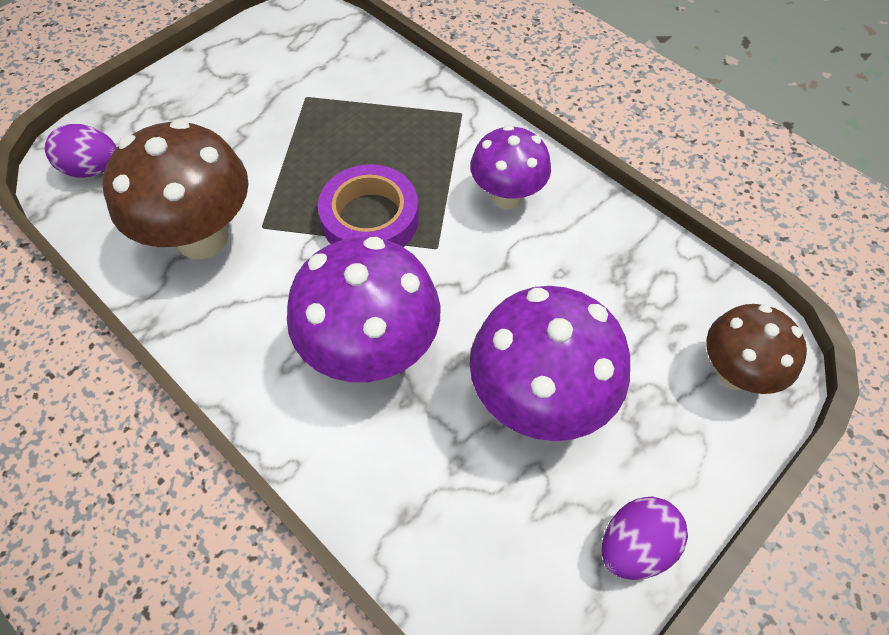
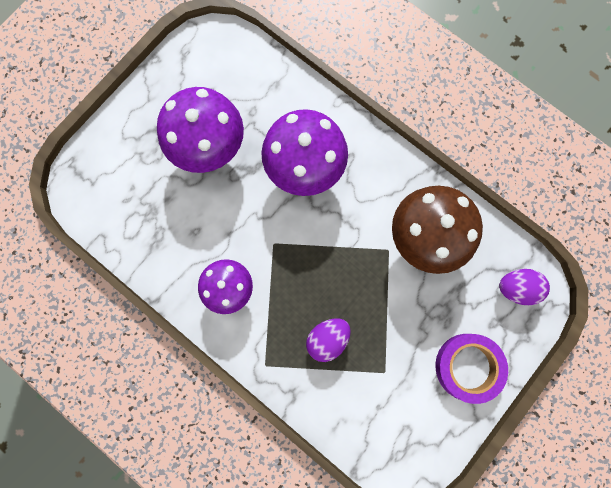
camera: 175 degrees right, 20 degrees up
(370, 219) = (319, 262): purple tape -> purple tape (468, 367)
(635, 546) = (164, 80): purple egg -> purple egg (327, 339)
(734, 373) = (99, 173): brown mushroom -> none

